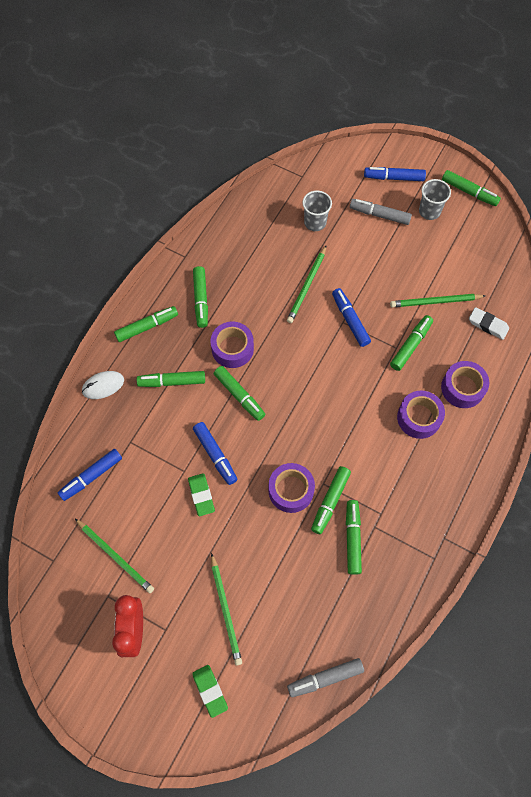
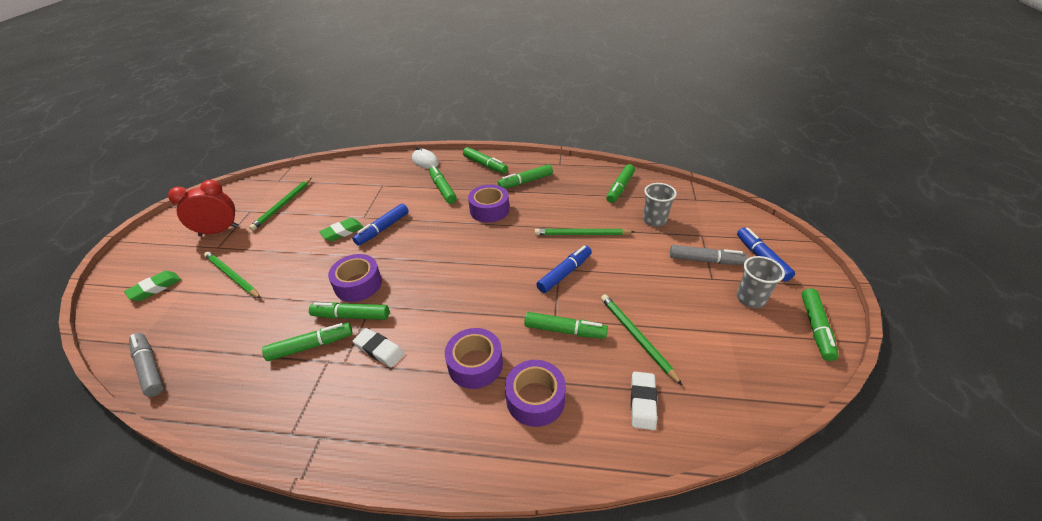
camera: 70 degrees right, 25 degrees down
(91, 476) = (348, 177): blue marker -> none
(226, 610) = (232, 276): green pencil -> green pencil turned 75 degrees clockwise
(239, 395) = (445, 226): green marker -> green marker (620, 188)
(378, 484) = (379, 350): none -> white eraser
(379, 215) = (705, 260): grey marker -> grey marker turned 105 degrees clockwise

